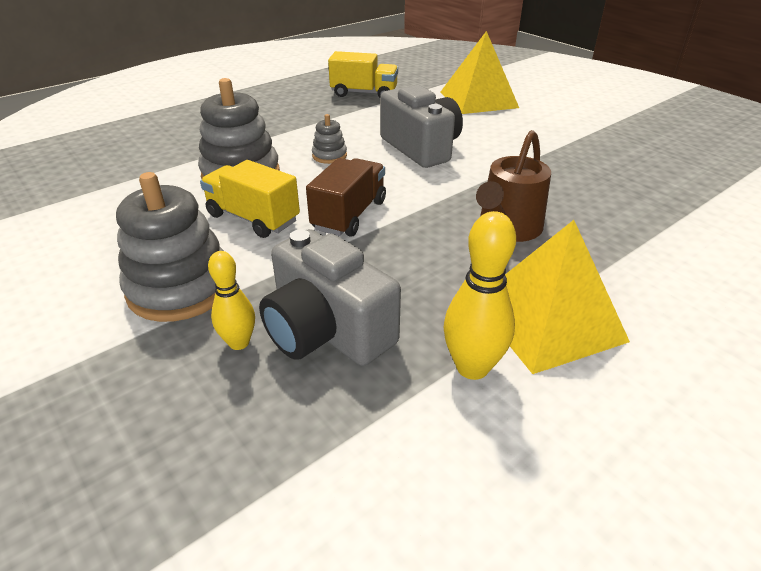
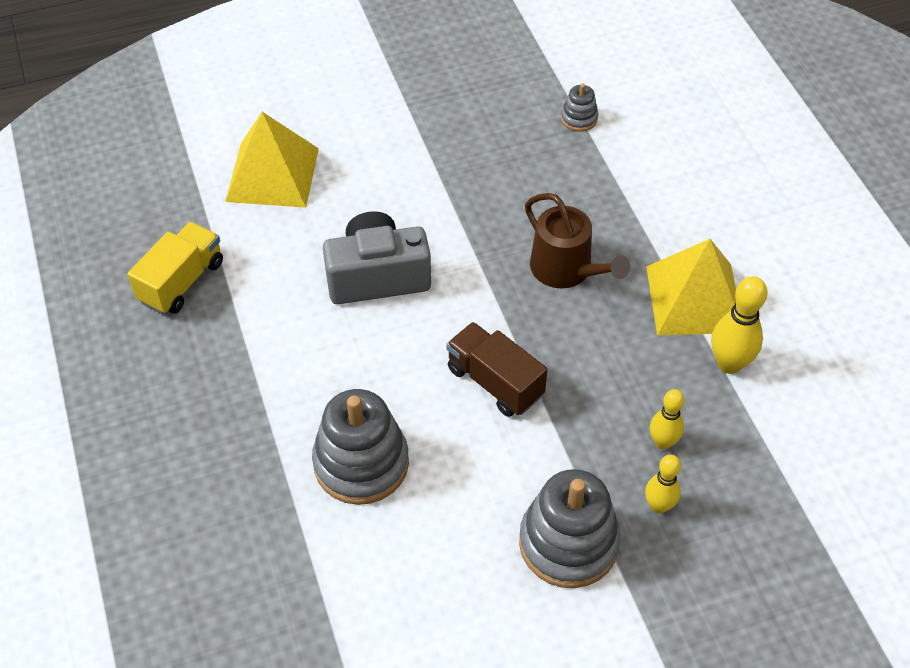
camera: 70 degrees left, 15 degrees up
(253, 218) = (467, 466): yellow truck -> none
(327, 330) = (663, 442): grey camera -> yellow bowling pin
(329, 156) = (354, 367): grey stacking toy -> grey stacking toy (579, 118)

